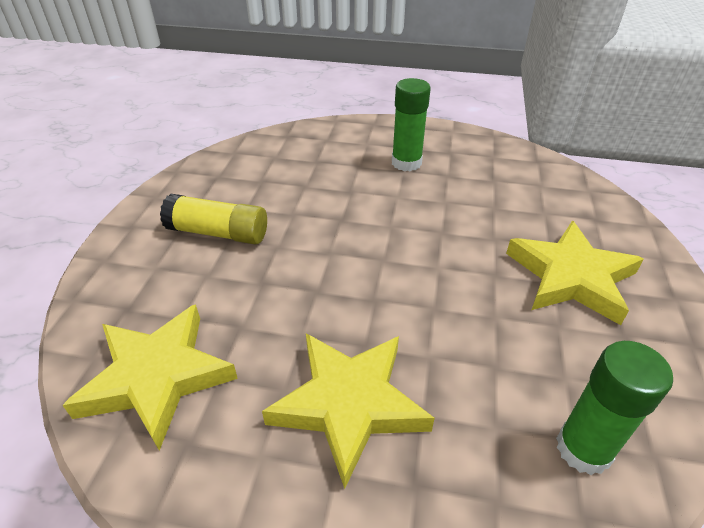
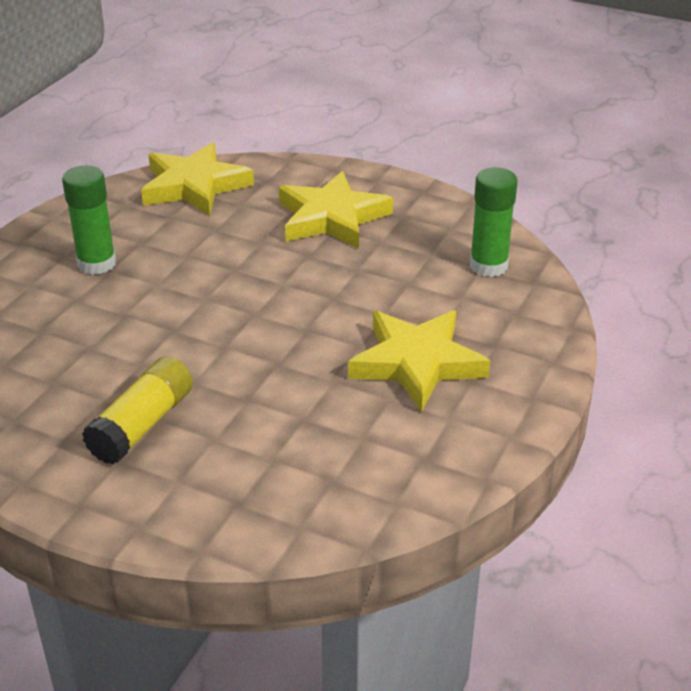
camera: 75 degrees left, 5 degrees down
(157, 377) = (345, 477): yellow star -> yellow star (194, 186)

